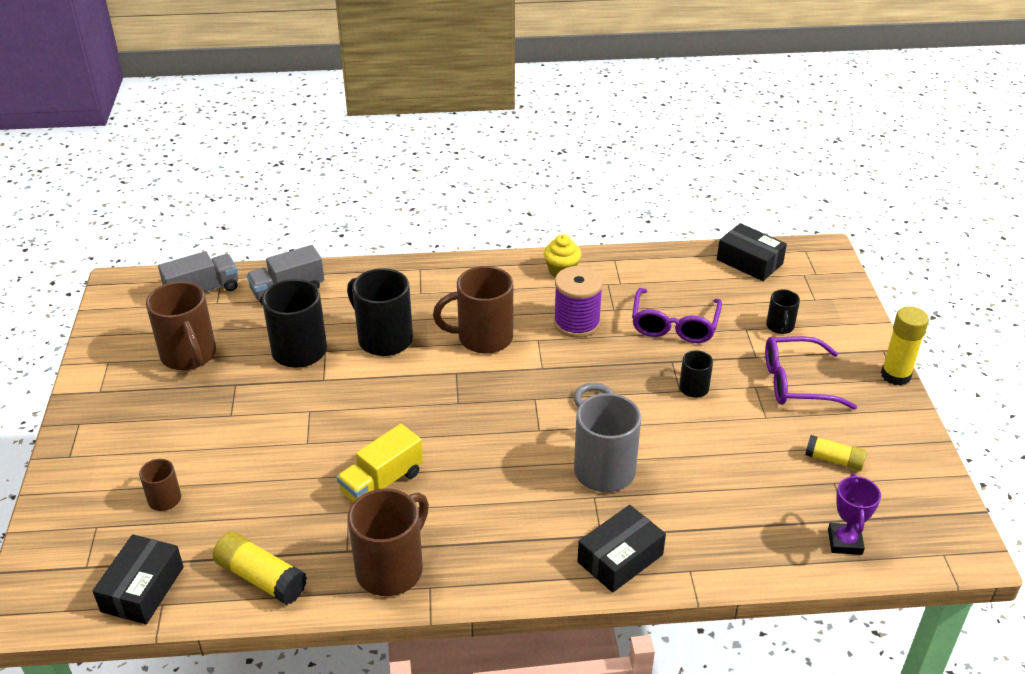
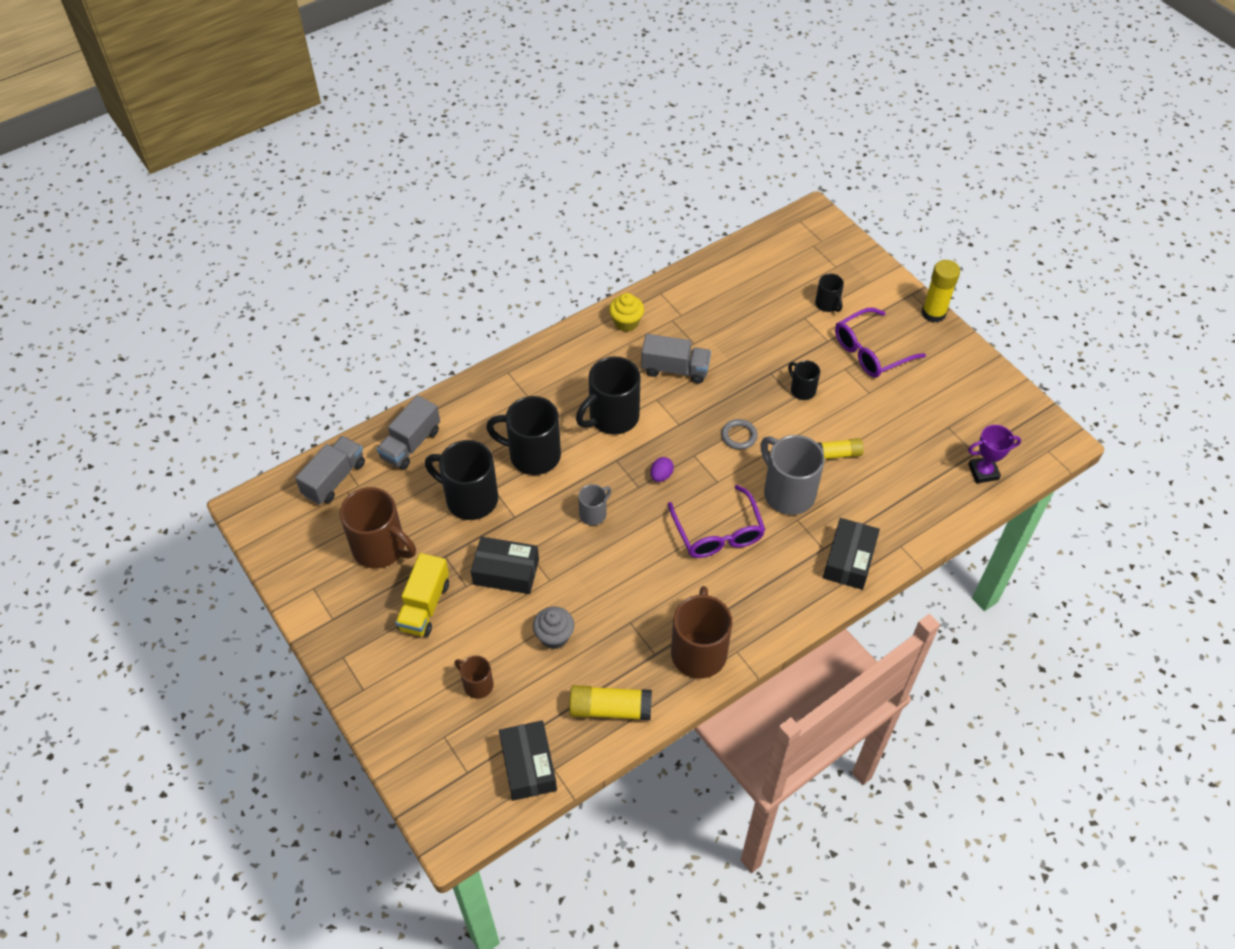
camera: 30 degrees left, 15 degrees up
(268, 491) = (554, 636): none -> grey cupcake
(382, 482) = (635, 585): yellow truck -> yellow truck (424, 606)
(396, 407) = (593, 514): none -> grey mug
(483, 338) = (612, 417): brown mug -> black mug
(488, 402) = (661, 475): none -> purple egg
(577, 323) = (675, 369): purple spool -> grey truck
(674, 325) = (750, 338): purple glasses -> purple glasses (718, 532)
(749, 262) = (765, 250): black box -> black box (506, 572)
(834, 460) = (936, 408): yellow glue stick -> yellow glue stick (837, 454)
(844, 542) = (983, 472): purple trophy -> purple trophy turned 75 degrees counterclockwise

